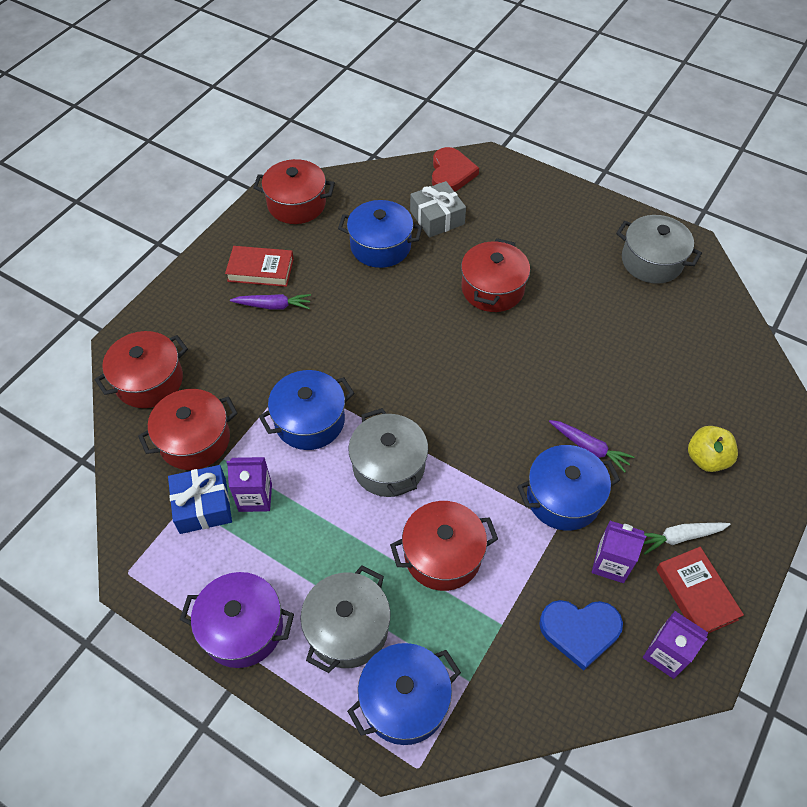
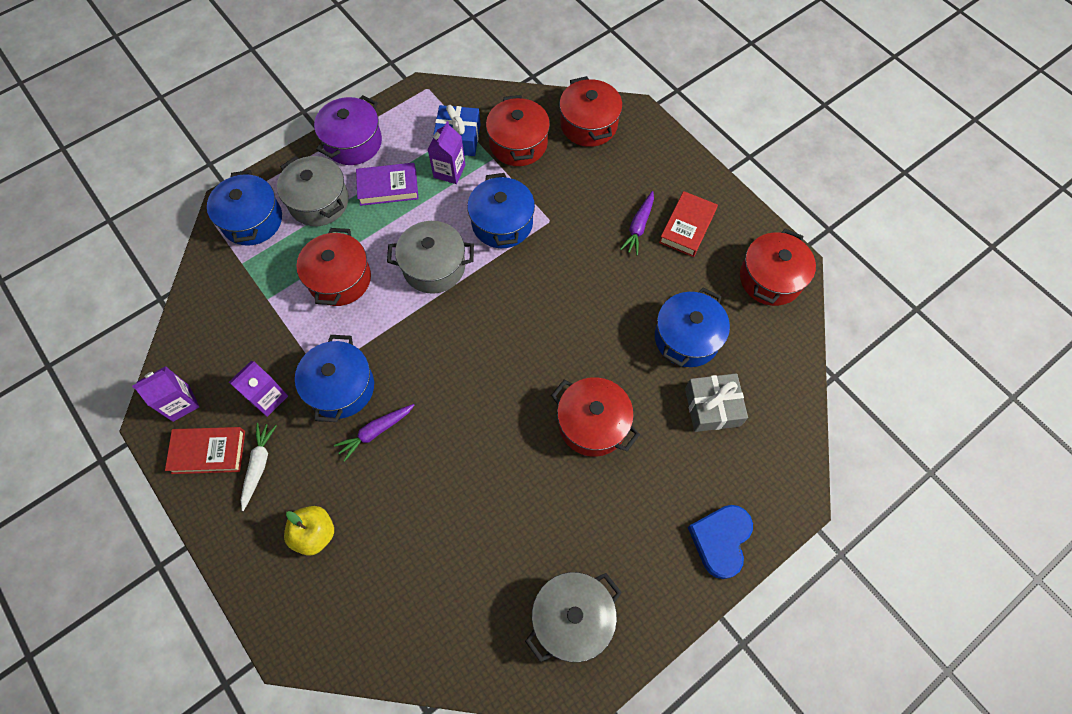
camera: 110 degrees right, 10 degrees up
(299, 555) = (388, 187): none -> purple book
(451, 173) = (781, 448): red heart -> none
(580, 631) = (232, 350): blue heart -> blue heart (721, 540)

